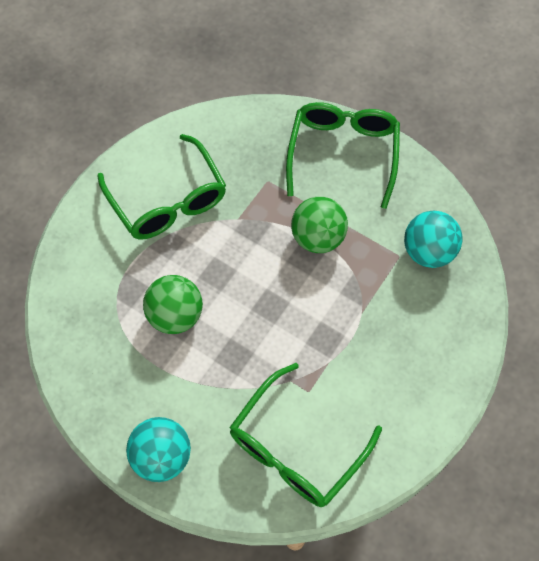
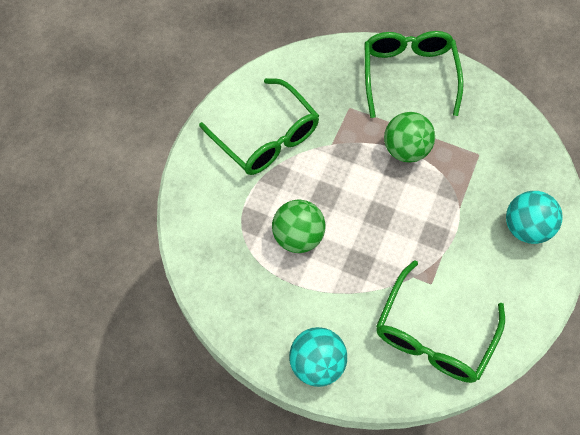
camera: 10 degrees left, 0 degrees up
(428, 252) = (502, 147): turquoise ball -> turquoise ball (525, 228)

